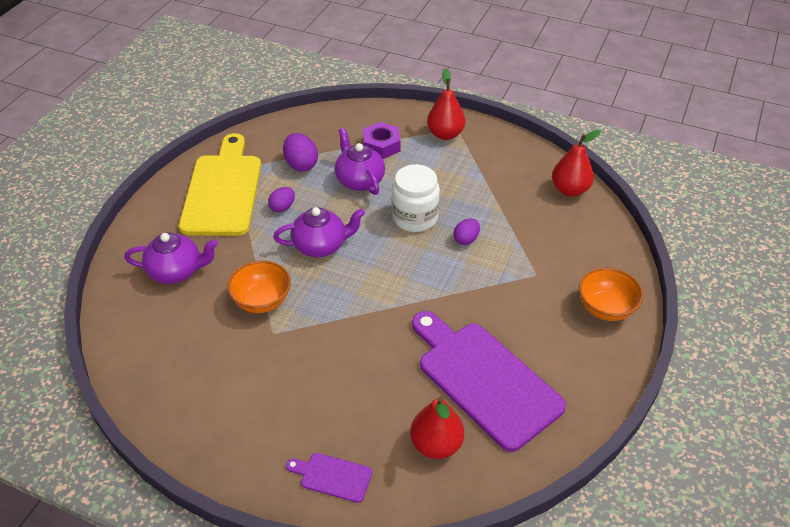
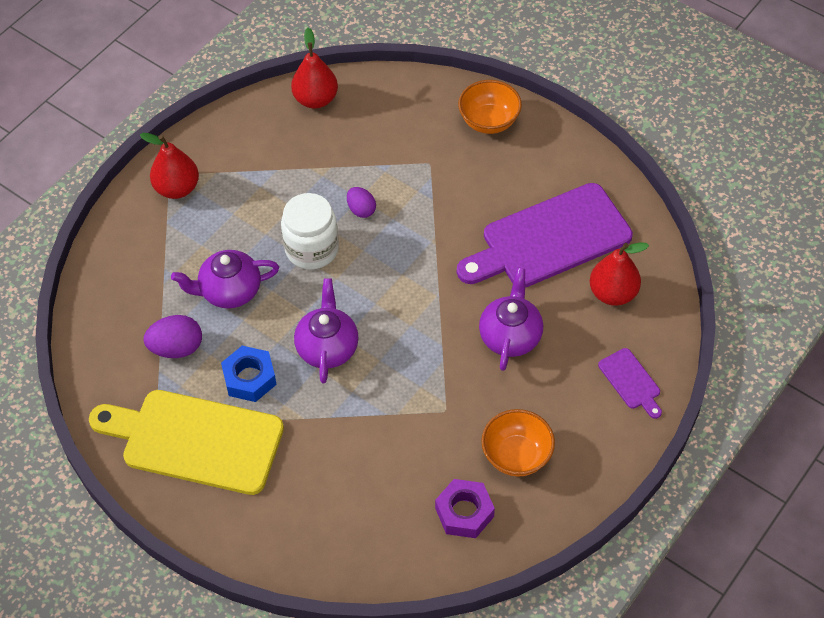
camera: 75 degrees left, 10 degrees up
(176, 271) = (324, 501): purple teapot -> purple teapot (510, 336)
(262, 301) = (396, 416): orange bowl -> orange bowl (516, 456)
(282, 207) = (249, 378): purple egg -> blue nut
(332, 476) = (631, 381): purple cutting board -> purple cutting board turned 60 degrees counterclockwise
(381, 145) = (172, 257): purple nut -> purple nut (464, 512)

